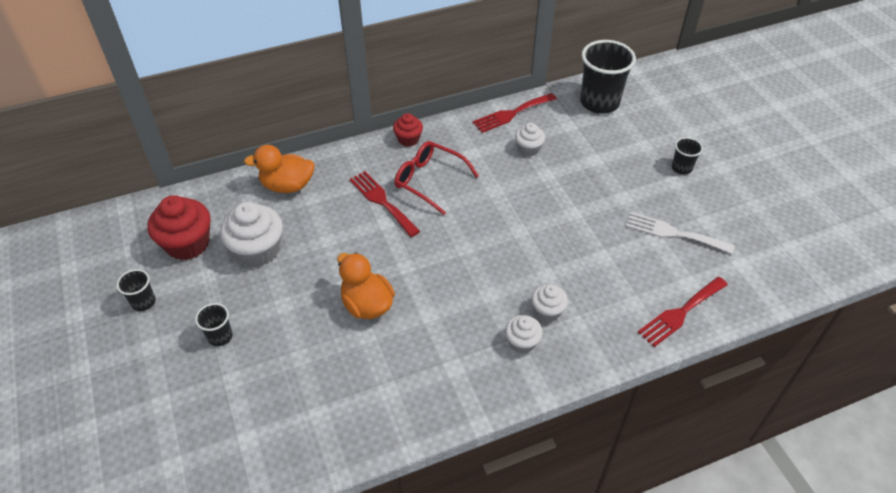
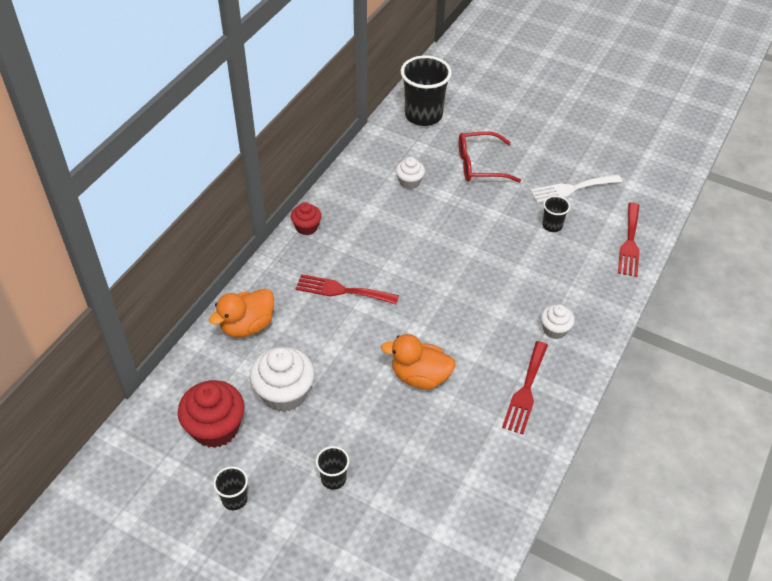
camera: 40 degrees left, 0 degrees up
(429, 181) = (361, 251): red glasses -> red glasses (480, 165)
(511, 114) = (366, 160): red fork -> red fork (525, 391)
(547, 311) = (548, 296): white cupcake -> none
(681, 168) = (530, 136): black cup -> black cup (552, 225)

